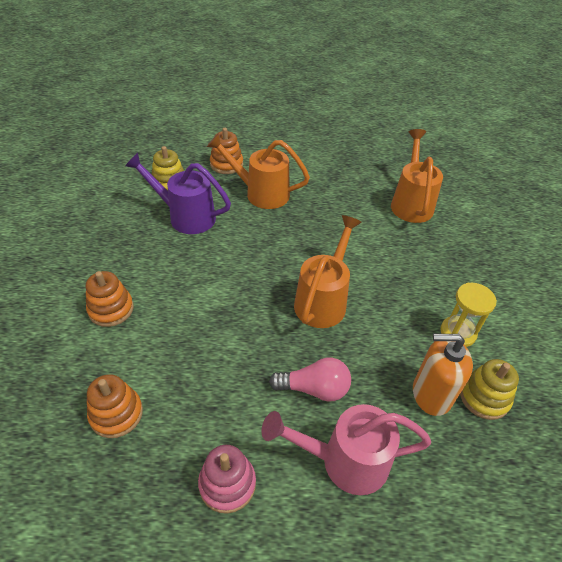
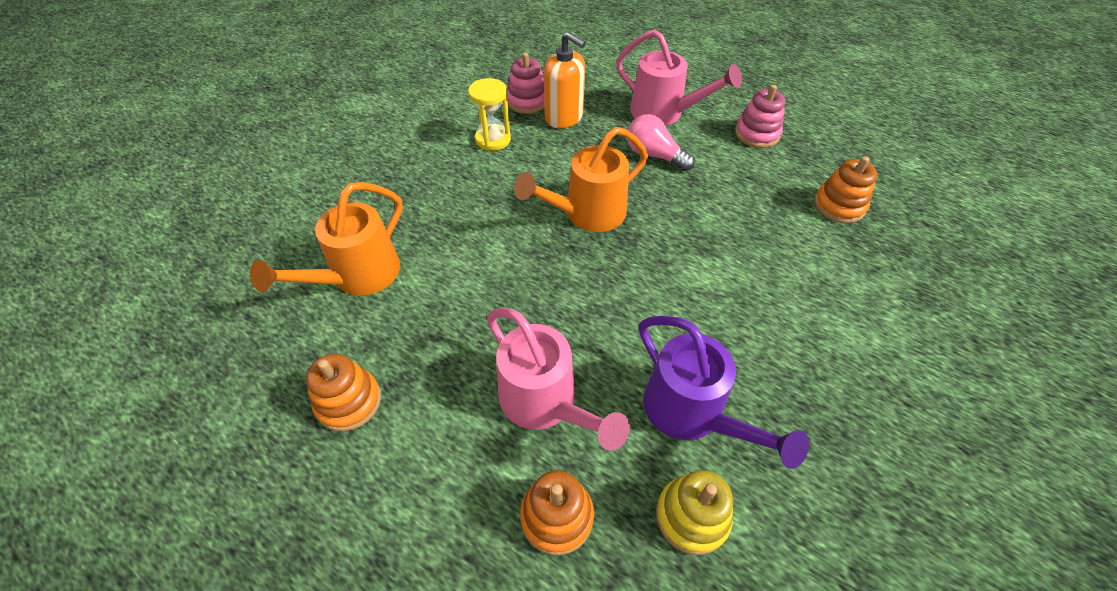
camera: 145 degrees left, 5 degrees up
(111, 309) = (835, 307): orange stacking toy -> orange stacking toy (349, 401)
(261, 193) = (545, 403): orange watering can -> pink watering can
(484, 397) = (527, 101): yellow stacking toy -> pink stacking toy

